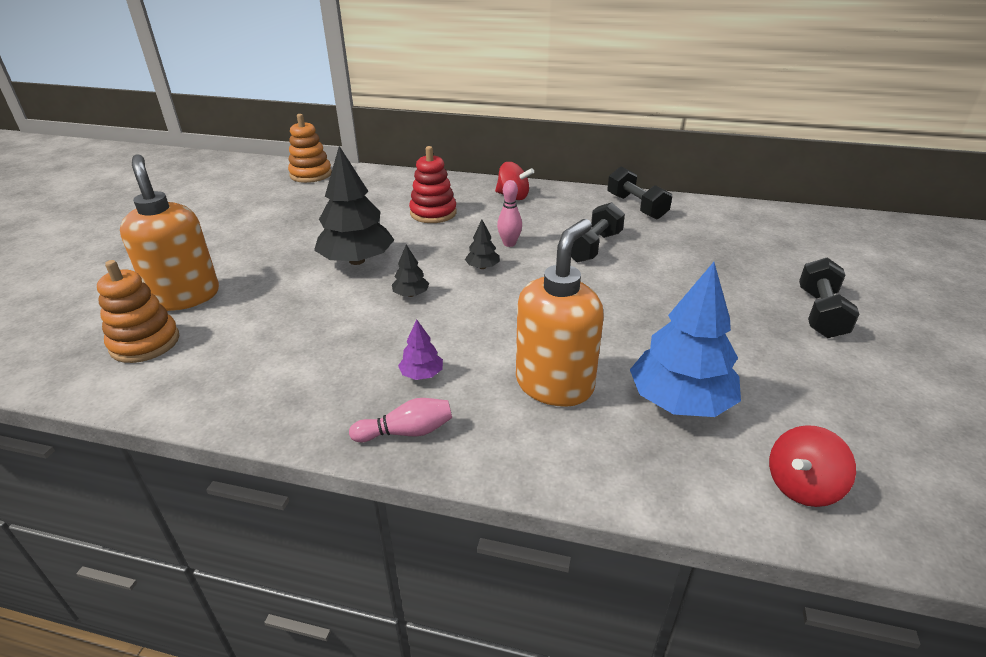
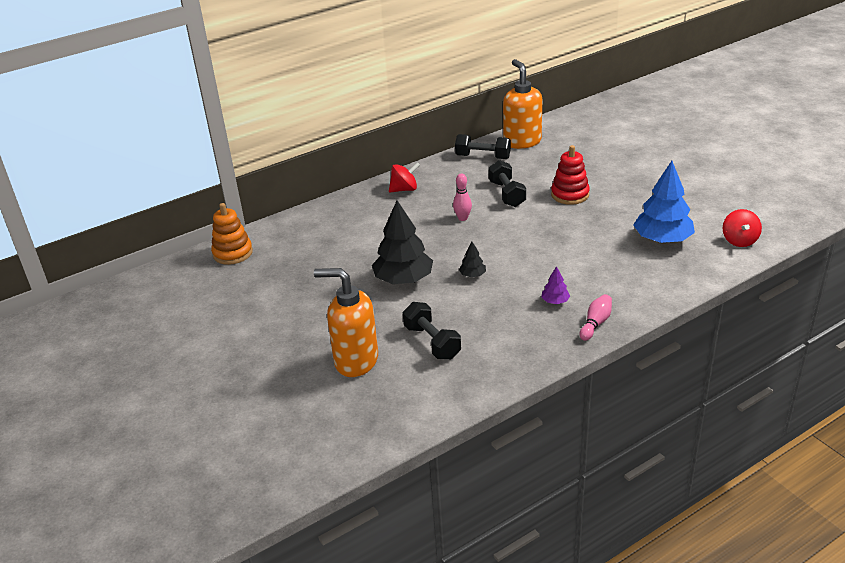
camera: 45 degrees left, 0 degrees up
(145, 343) = (396, 390): orange stacking toy -> none
(433, 213) = (381, 227): red stacking toy -> red stacking toy (570, 195)
(482, 267) = (476, 239): black tree -> none
(554, 385) = (611, 266): orange soap dispenser -> orange soap dispenser (522, 142)
(820, 313) = (650, 168): black dumbbell -> black dumbbell (432, 342)

